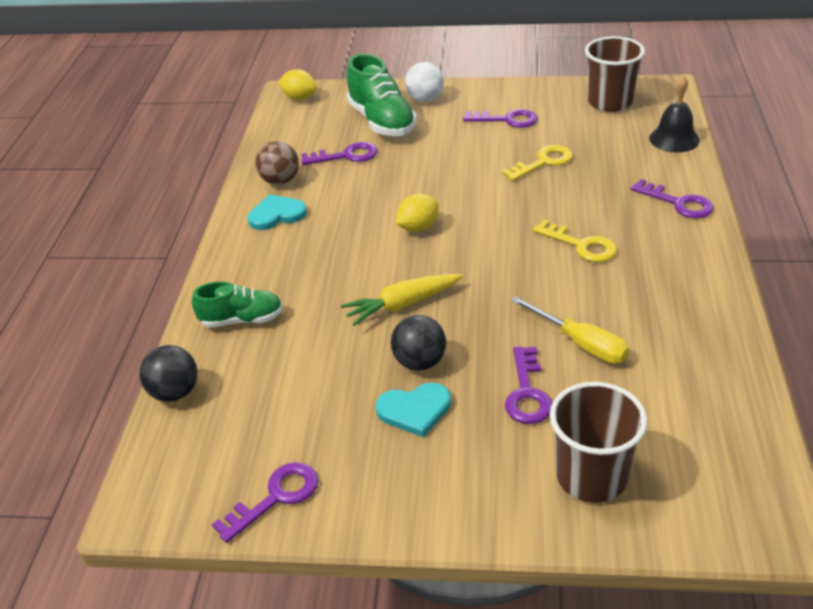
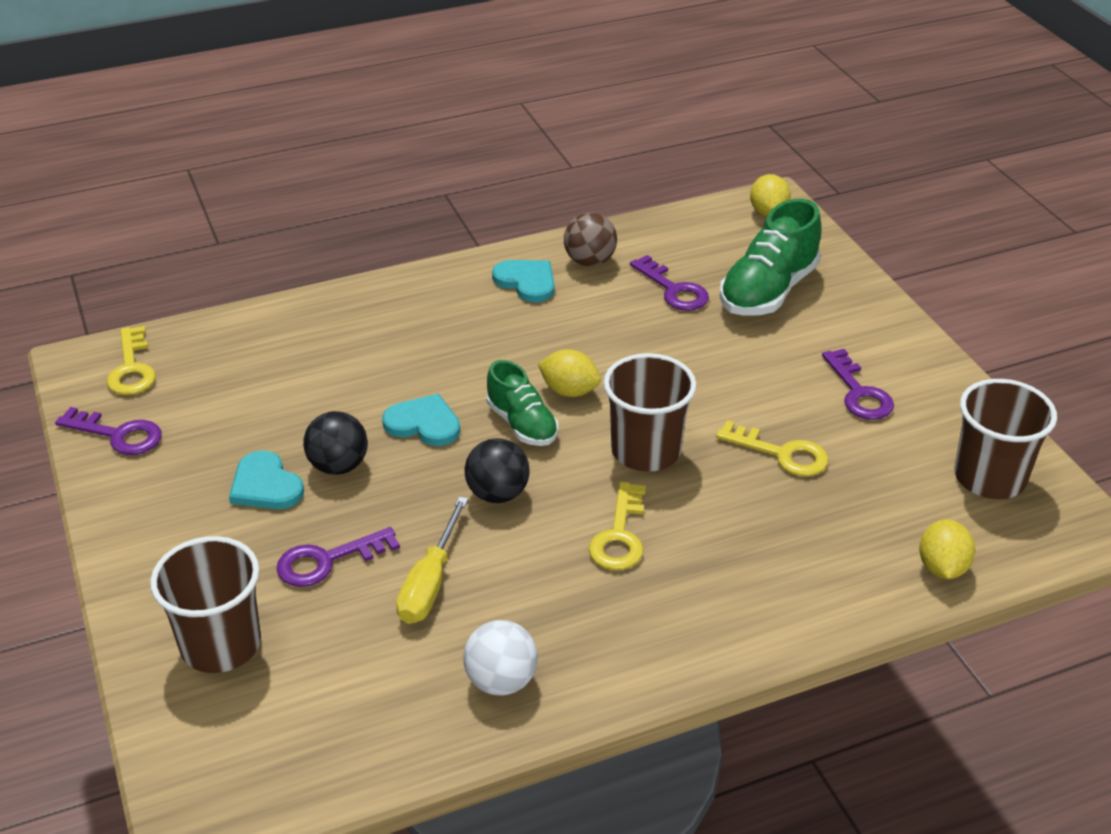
camera: 60 degrees right, 0 degrees up
(174, 392) = (224, 324): black ball -> black ball (497, 494)
(185, 470) = (132, 369): none -> yellow key
(242, 320) = (343, 324): green shoe -> green shoe (522, 424)
(402, 305) = (423, 423): yellow carrot -> turquoise heart
(425, 99) = (850, 308): white ball -> white ball (501, 681)
(505, 212) = (646, 451): none -> brown cup
(674, 139) = (942, 567): black bell -> yellow lemon
(678, 203) = (777, 607): purple key -> none

